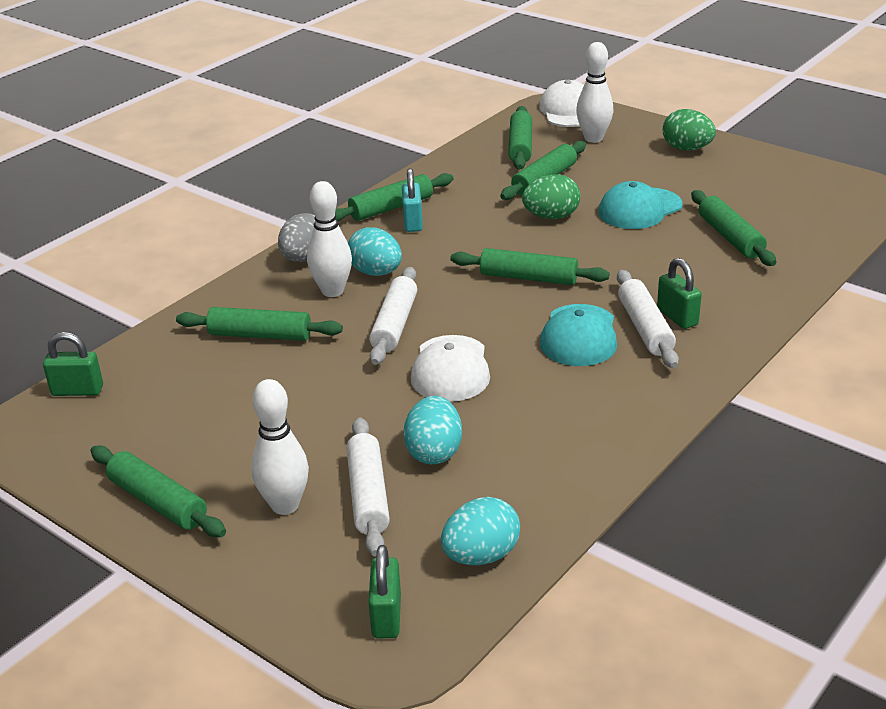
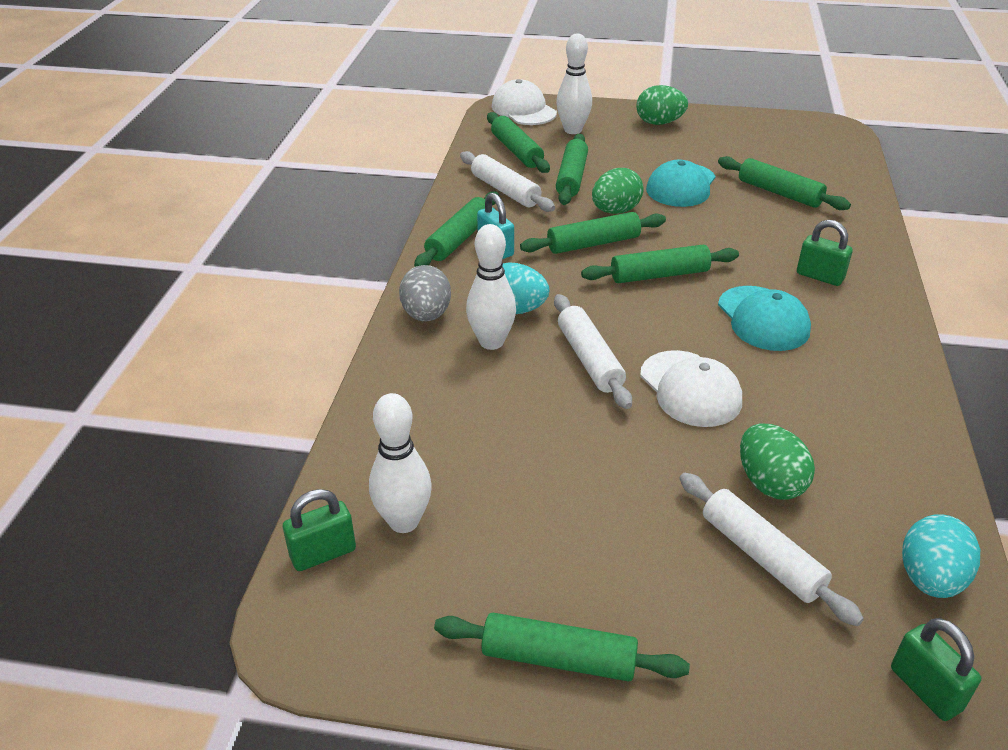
camera: 30 degrees left, 5 degrees up
(260, 335) = (467, 414): green rolling pin -> green rolling pin (593, 243)
(285, 505) = (695, 603): white bowling pin -> white bowling pin (404, 521)
(434, 452) = (769, 483): turquoise egg -> green egg
(645, 328) = (806, 294): white rolling pin -> white rolling pin (505, 191)

